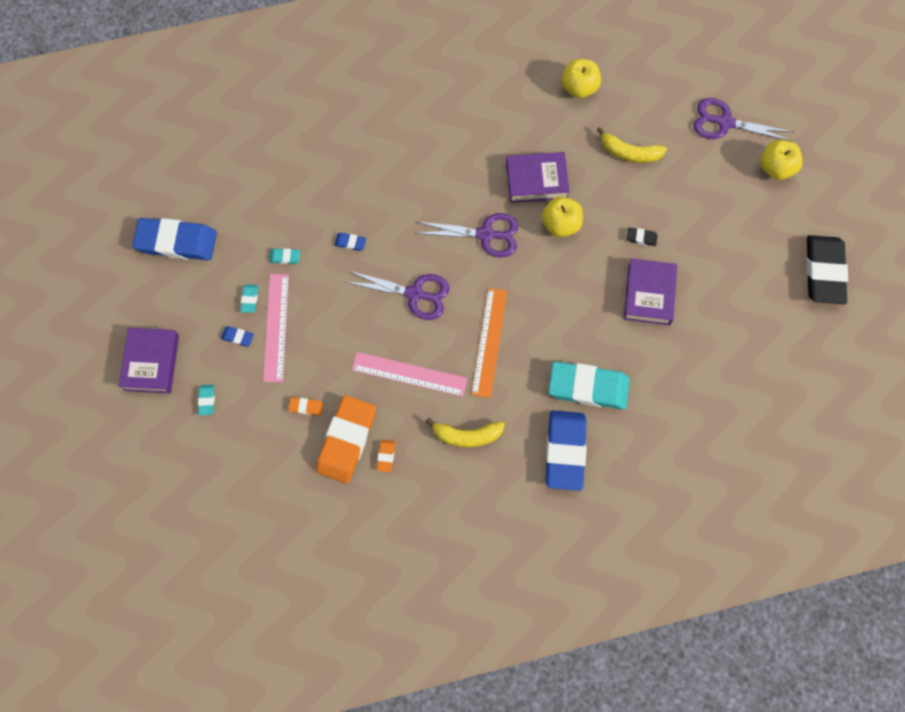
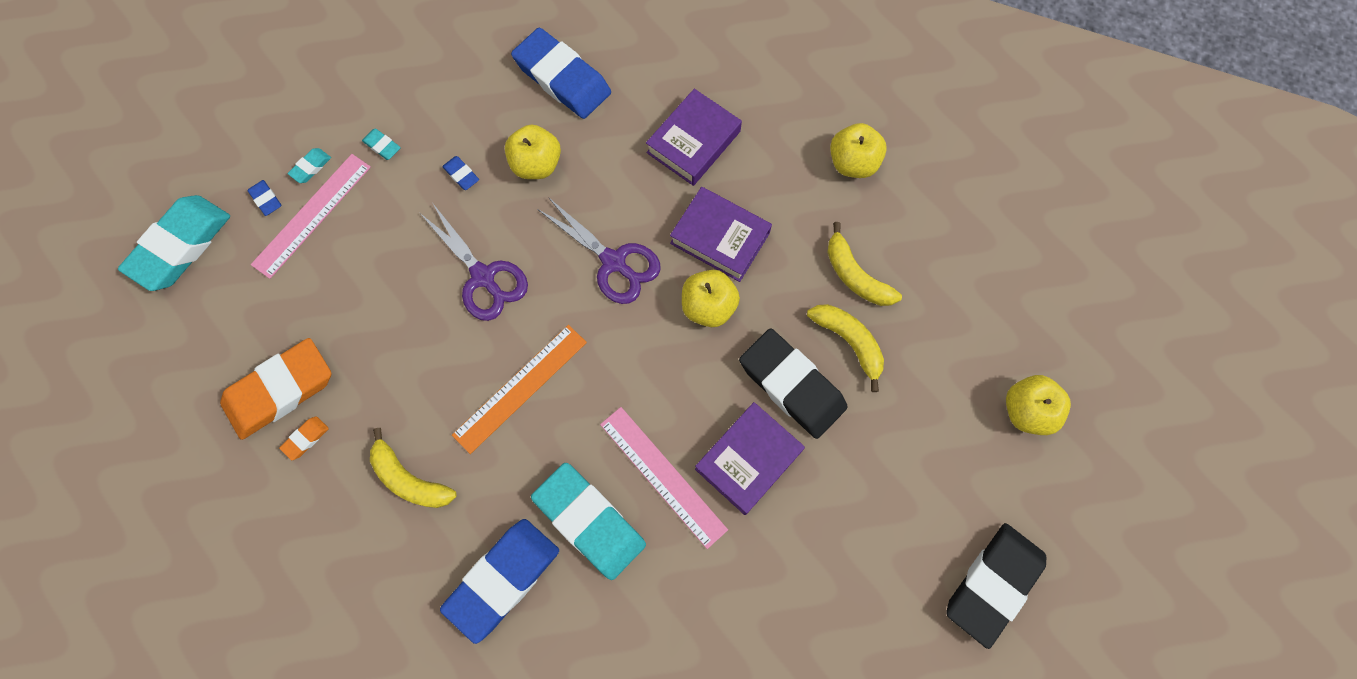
camera: 35 degrees right, 0 degrees up
(152, 362) = (163, 168): purple book -> purple book (693, 142)
(177, 242) = (290, 60): blue eraser -> blue eraser (562, 78)
(207, 400) = (181, 246): turquoise eraser -> turquoise eraser, size x2.47
(306, 407) = (270, 323): orange eraser -> none
(392, 207) = (536, 164): none -> yellow apple
(409, 374) = (405, 363): pink ruler -> pink ruler (663, 476)
(641, 238) = (791, 385): black eraser -> black eraser, size x2.47
(654, 193) = (849, 342): none -> yellow banana
(724, 122) = (1002, 314): purple scissors -> none

